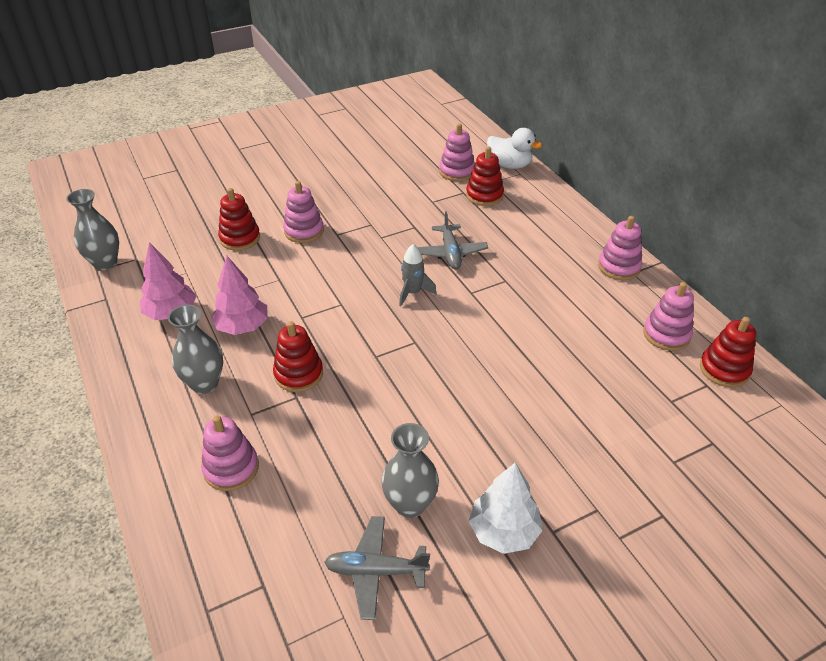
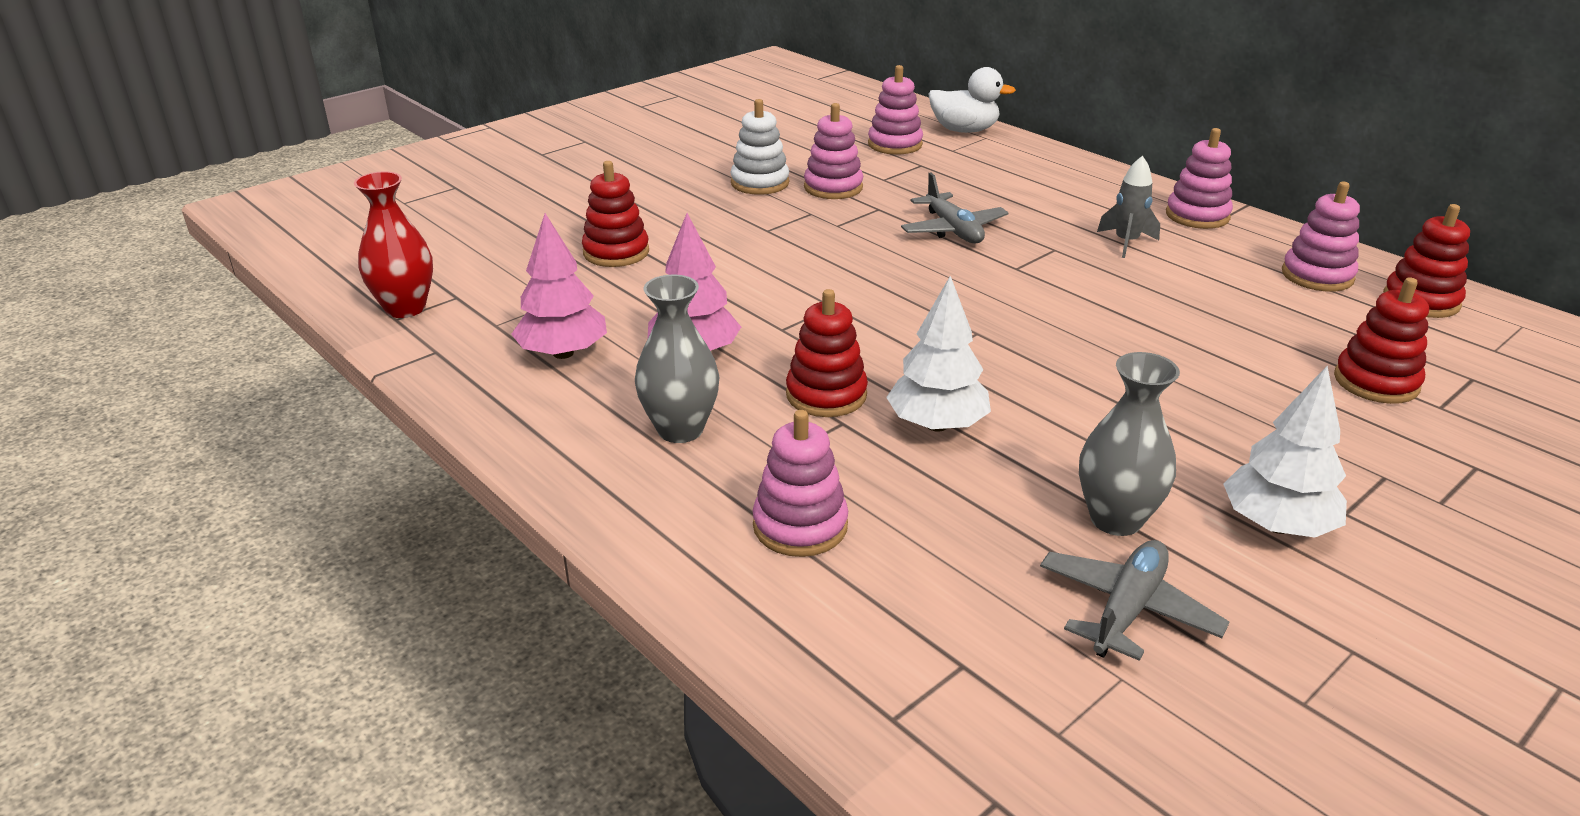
camera: 15 degrees left, 10 degrees down
(105, 263) = (405, 308): grey vase -> red vase
(304, 231) = (713, 232): pink stacking toy -> pink stacking toy (833, 187)
(349, 410) = (937, 424): none -> white tree
(354, 193) = (760, 183): none -> white stacking toy
(376, 571) = (1127, 610): grey plane -> grey plane turned 135 degrees clockwise
(413, 293) = (931, 279): grey rocket -> grey rocket (1126, 242)
(484, 195) = (953, 165): red stacking toy -> red stacking toy (1376, 382)

